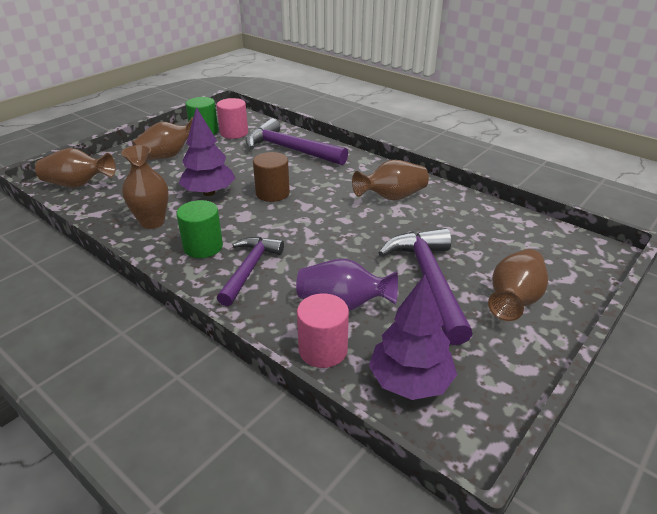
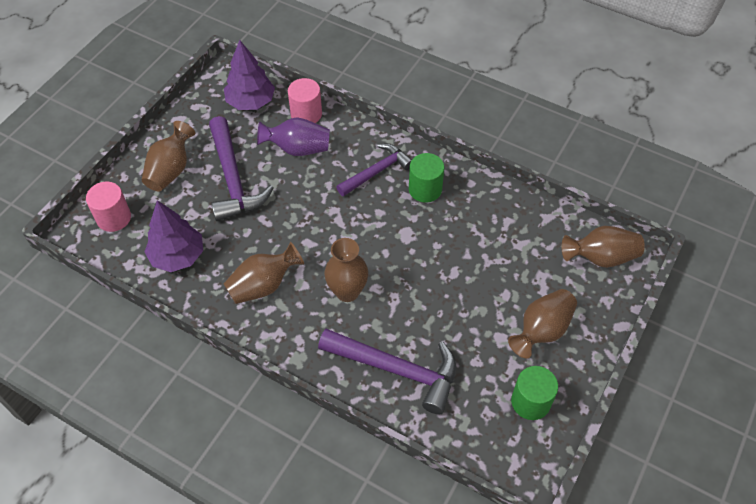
camera: 170 degrees right, 20 degrees up
(152, 222) = (487, 213): brown vase -> brown vase (347, 292)
(209, 193) = (456, 264): purple tree -> purple tree (177, 256)
(234, 133) = (487, 404): pink cylinder -> pink cylinder (114, 218)
(249, 269) = (377, 171): purple hammer -> purple hammer turned 135 degrees counterclockwise
(272, 193) = (390, 273): brown cylinder -> none

